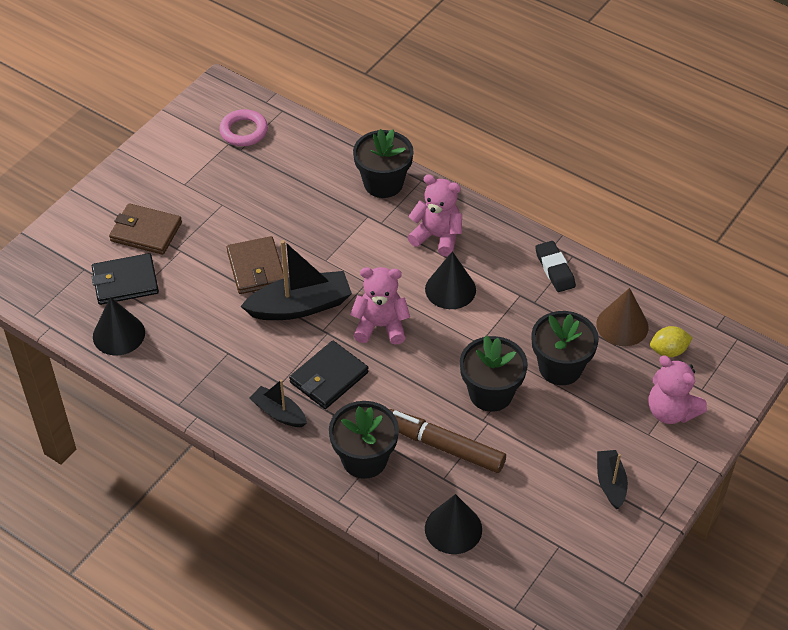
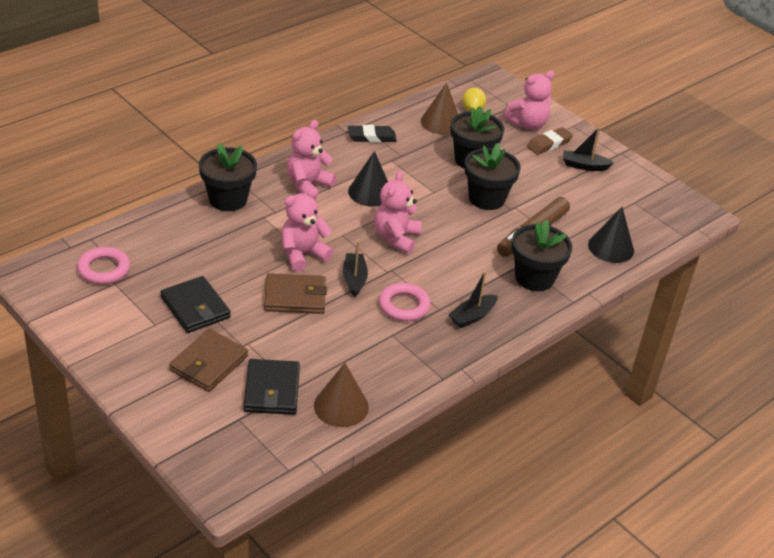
camera: 80 degrees left, 10 degrees down
(118, 334) = (341, 406): black cone -> brown cone
(274, 353) = (404, 306): none -> pink ring
(300, 306) = (354, 279): black boat -> black boat, size x0.57
(321, 259) = (303, 254): none -> pink teddy bear
(329, 377) = (442, 279): black wallet -> black wallet (195, 307)
(639, 440) = (549, 144): none -> brown eraser

